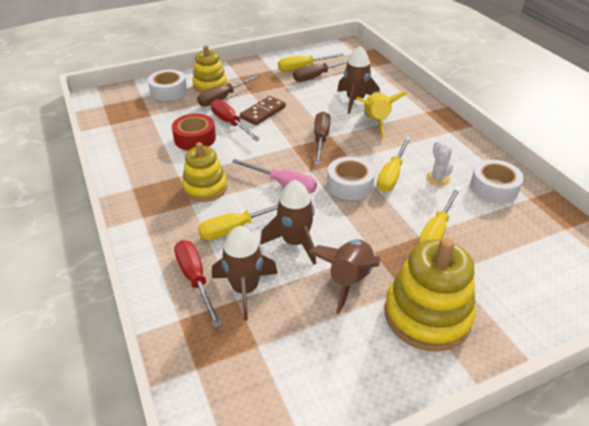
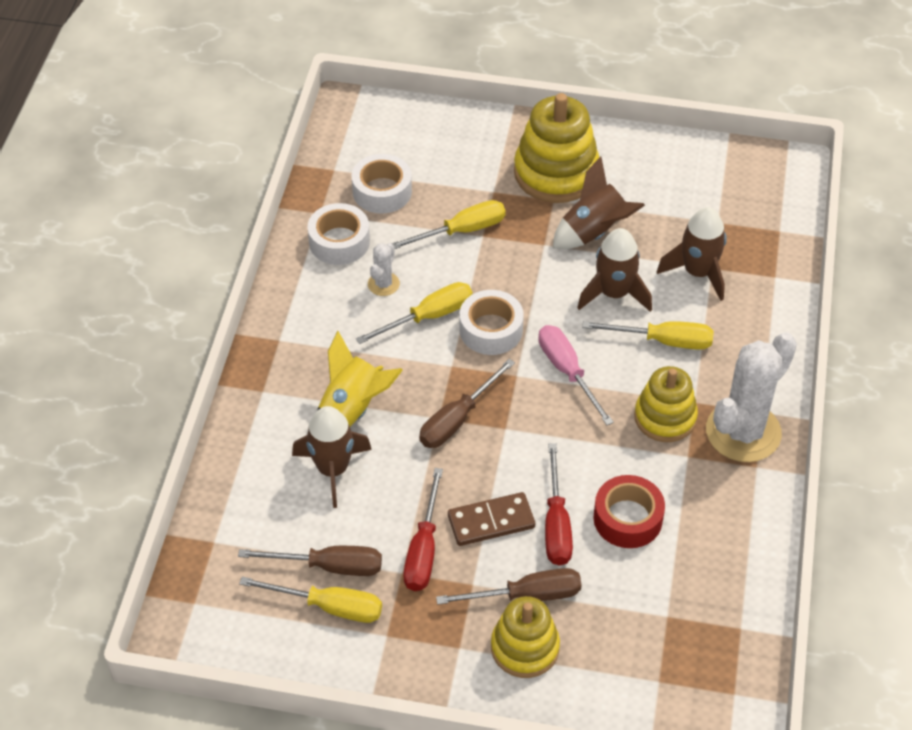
camera: 145 degrees left, 10 degrees up
(150, 201) = (743, 432): none -> white cactus
(168, 91) = (605, 671): white tape -> white tape (382, 191)
(195, 279) = (740, 306): red screwdriver -> red screwdriver (423, 549)

